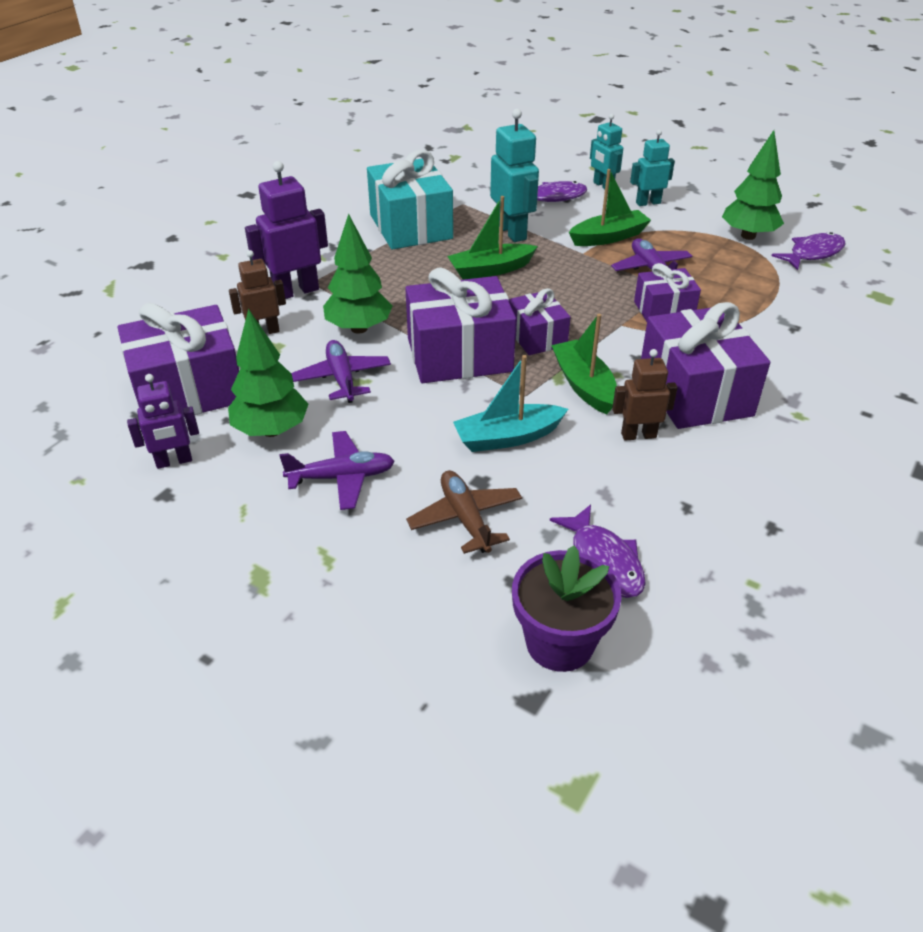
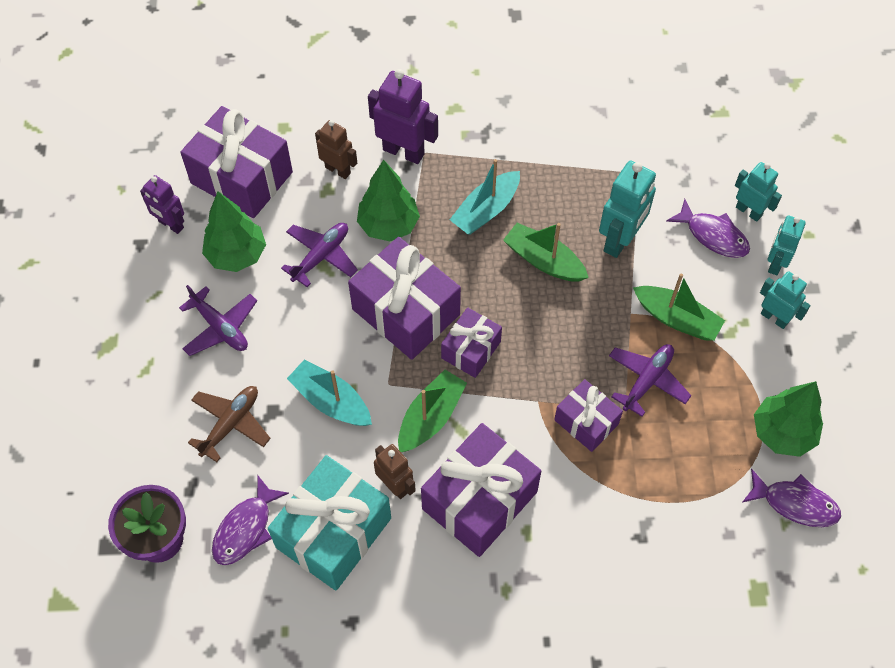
camera: 55 degrees right, 20 degrees up
(409, 276) = (486, 210): none -> turquoise boat
(410, 227) = (564, 161): turquoise gift -> turquoise gift (333, 532)
(549, 178) = (748, 211): none -> turquoise robot

